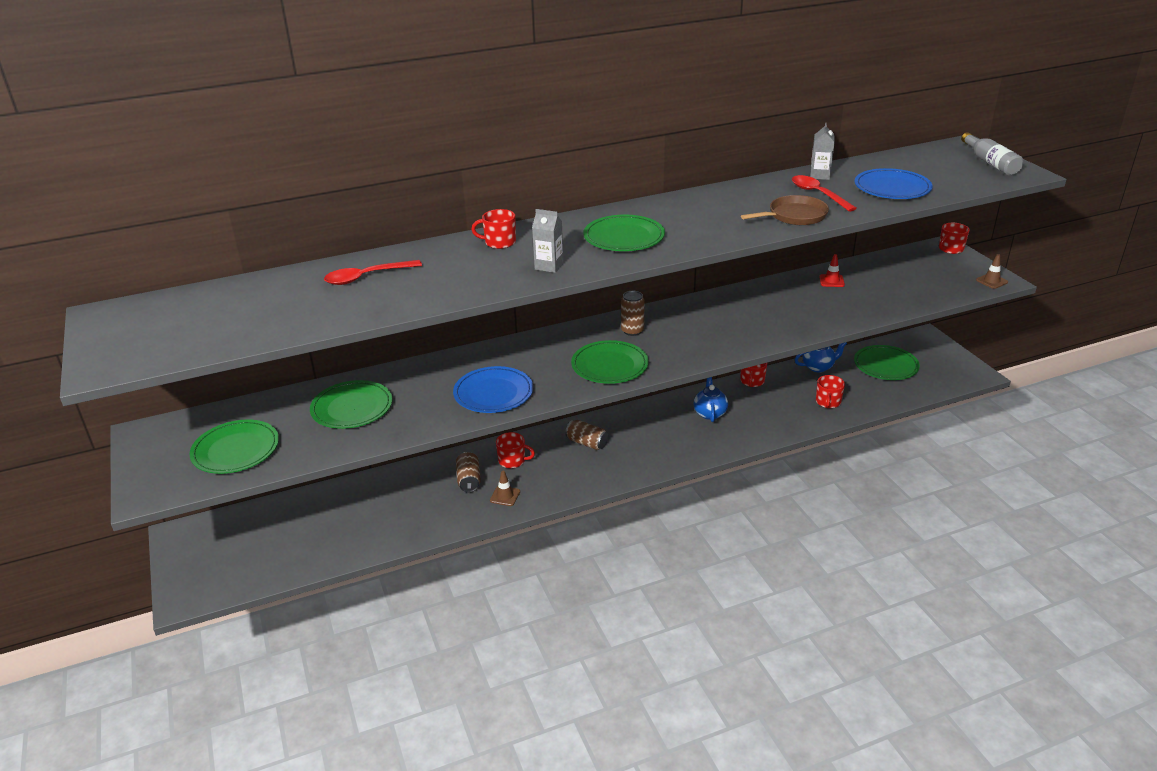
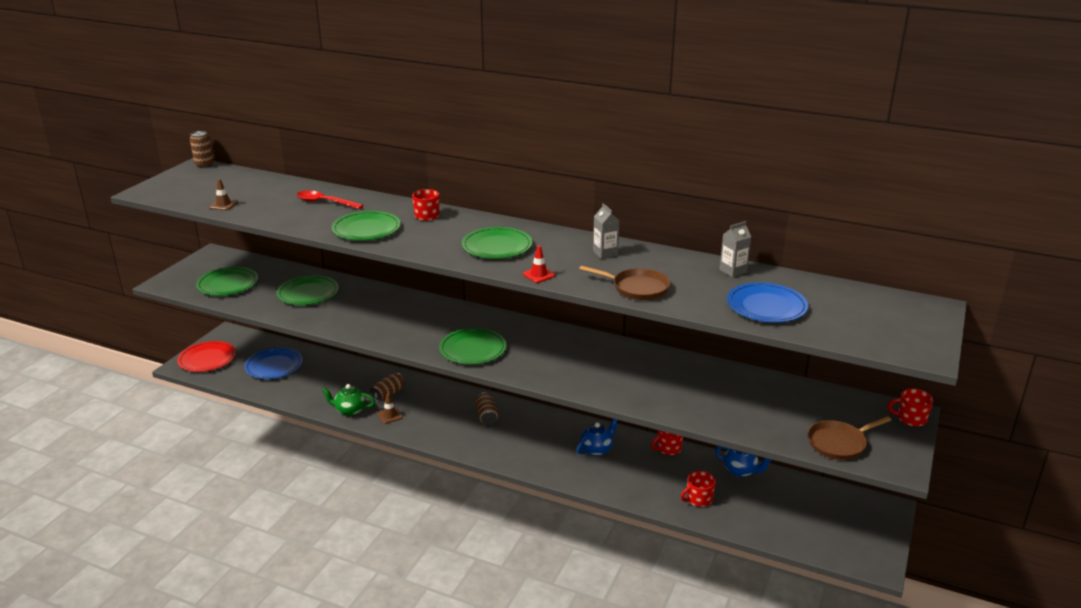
camera: 45 degrees right, 5 degrees down
(204, 573) = (207, 359): none -> red plate
(460, 516) = (350, 411): none -> green teapot
(493, 393) = (383, 327): blue plate -> blue plate (274, 366)
(512, 460) = (428, 398): red mug -> none
(549, 266) = (417, 242): grey carton -> grey carton (605, 253)
(632, 331) = (529, 337): brown can -> brown can (204, 165)
(818, 194) = (695, 283): red spoon -> none
(831, 281) = (742, 384): red traffic cone -> red traffic cone (539, 275)
(885, 365) = (802, 505): green plate -> green plate (366, 229)
(949, 285) = (839, 443): none -> brown pan
(990, 163) = (914, 330): grey bottle -> none
(991, 281) = (889, 463): brown traffic cone -> brown traffic cone (223, 205)

